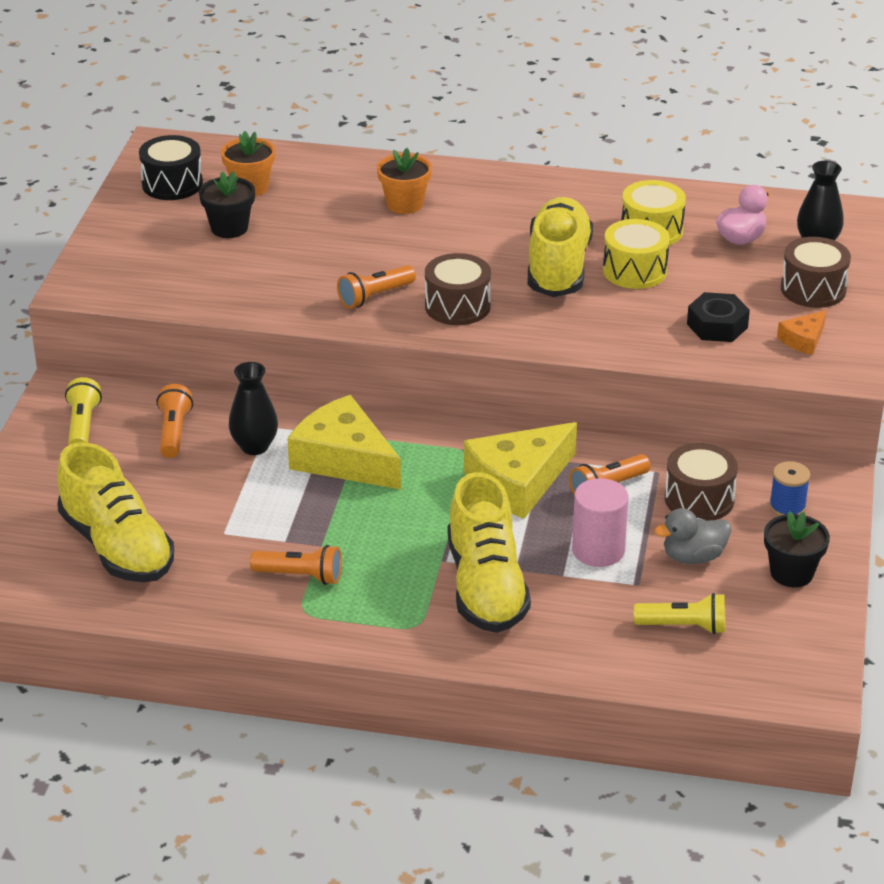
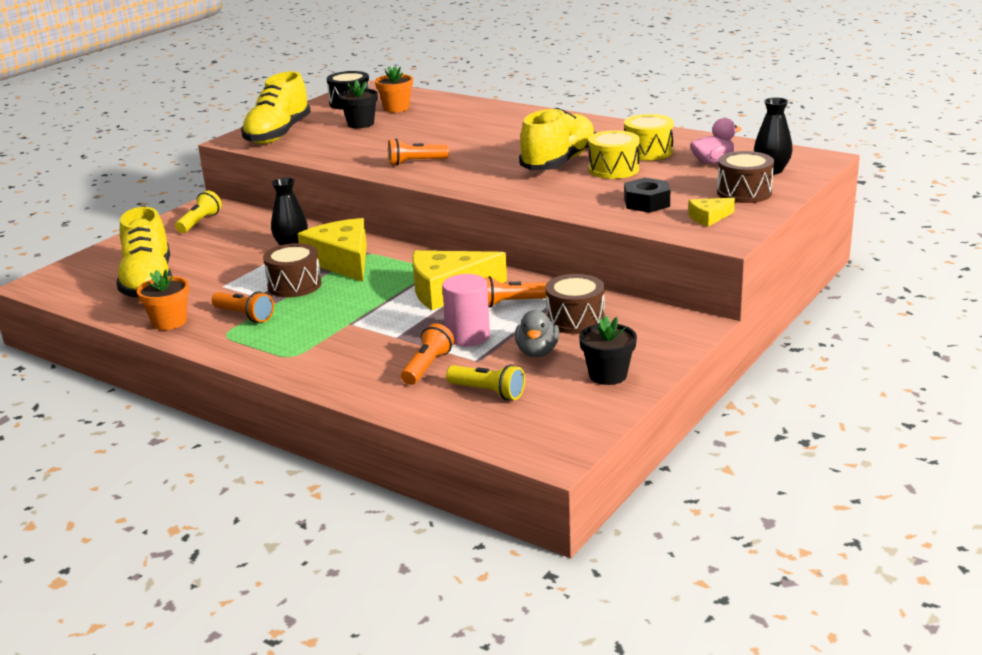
camera: 25 degrees right, 10 degrees down
(174, 432) = (250, 233): orange flashlight -> orange flashlight (427, 366)
(404, 204) = (487, 124): orange flower pot -> orange flower pot (169, 322)
(457, 306) = (466, 173): brown drum -> brown drum (294, 285)
(486, 587) = (364, 343): yellow shoe -> yellow shoe (278, 134)
(693, 557) = (537, 352): grey duck -> grey duck turned 90 degrees counterclockwise
(787, 507) = (642, 335): blue spool -> none
(803, 340) = (708, 218): orange cheese -> yellow cheese

